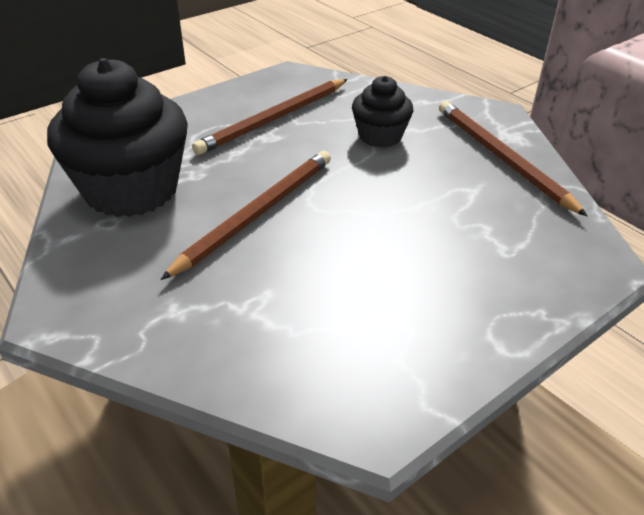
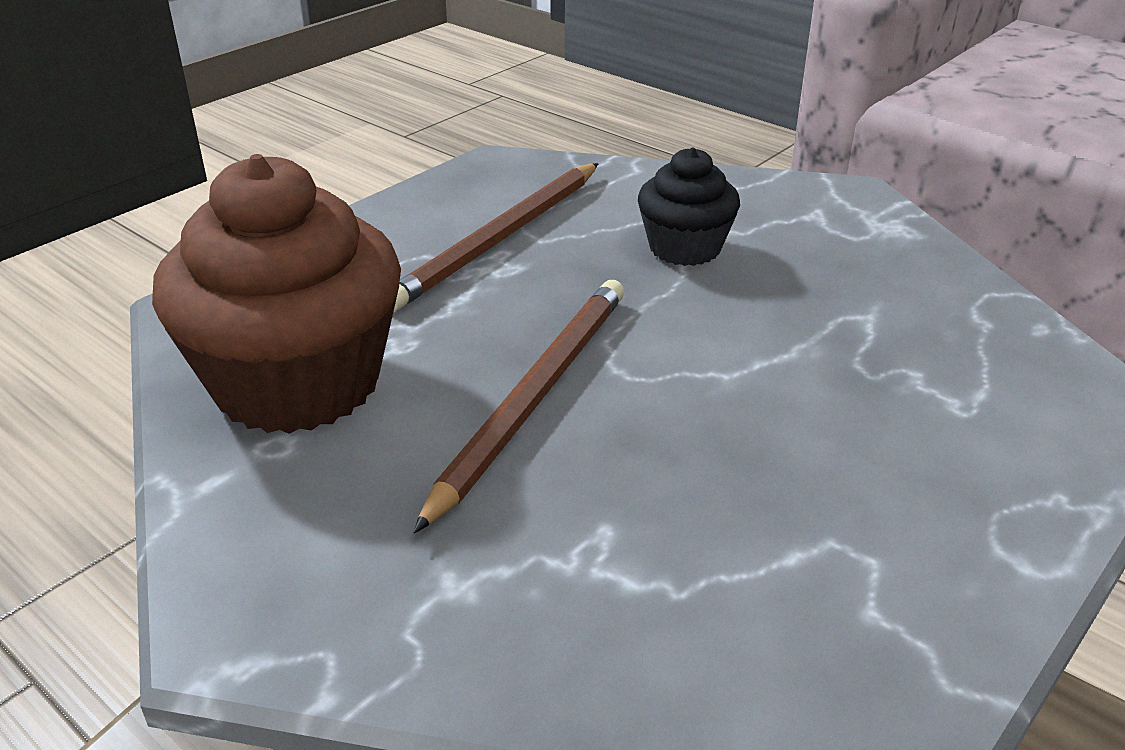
camera: 10 degrees left, 5 degrees down
(131, 190) = (298, 383): black cupcake -> brown cupcake
(501, 158) = (889, 261): brown pencil -> none

